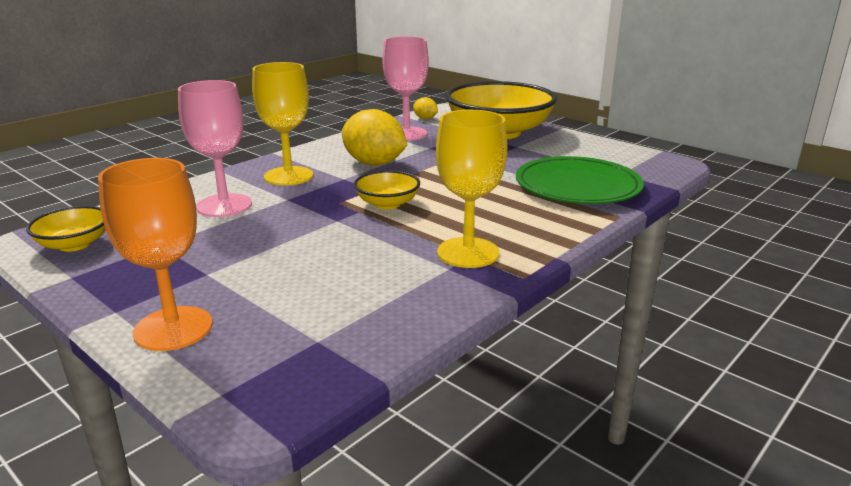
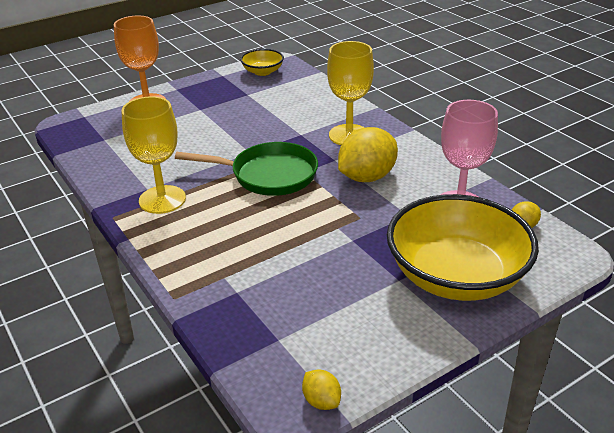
camera: 105 degrees right, 10 degrees up
(224, 205) = (299, 111): pink goblet -> none
(387, 204) = (268, 175): yellow bowl -> green pan
(577, 186) = (257, 292): green plate -> none
(658, 157) = (321, 401): none -> yellow lemon

